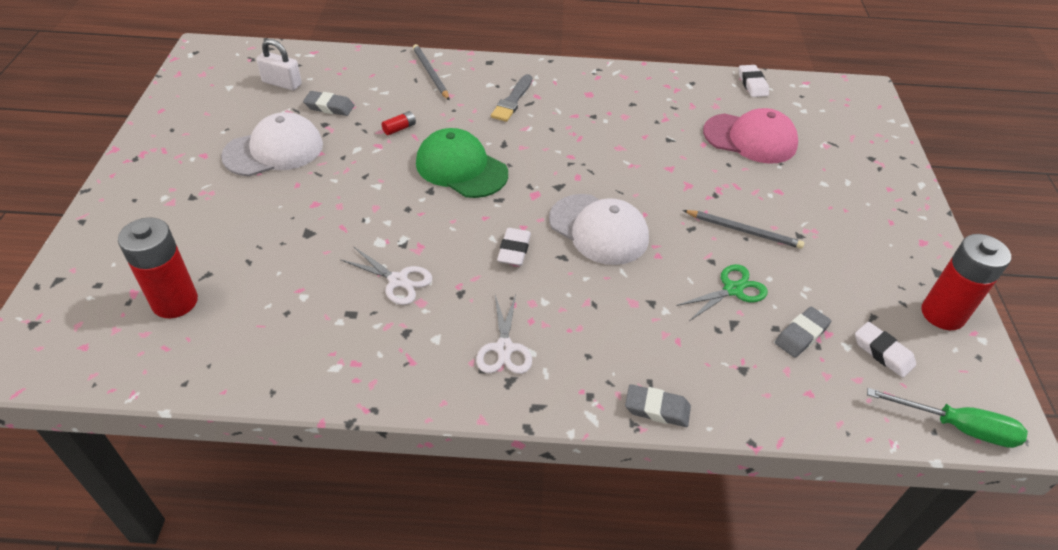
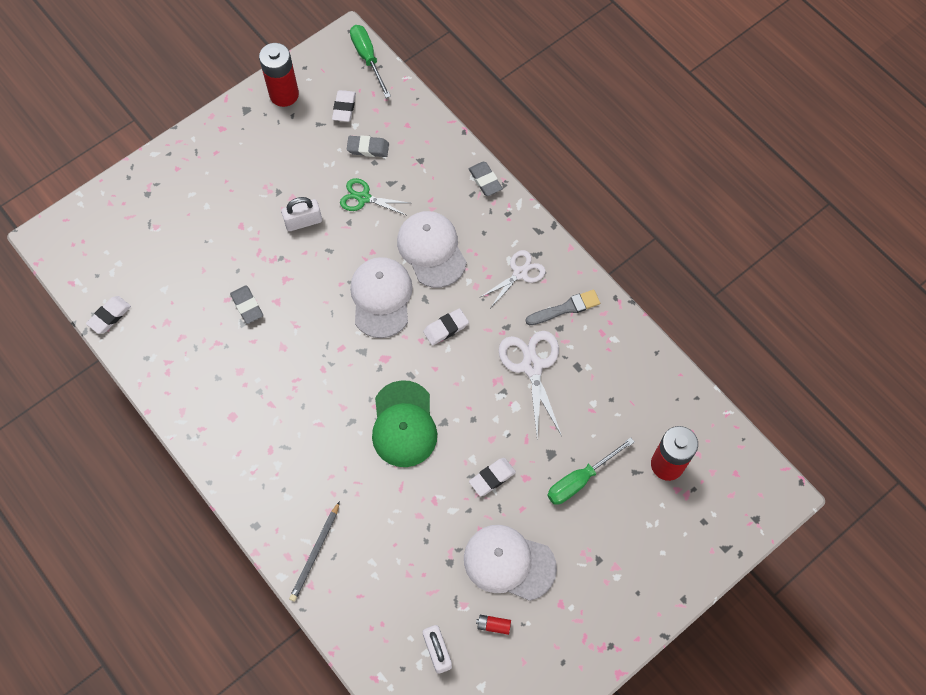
camera: 130 degrees left, 20 degrees up
(260, 234) = (580, 479): none -> green screwdriver
(329, 107) = (428, 581): grey eraser -> grey eraser (247, 306)
(345, 185) = (492, 478): none -> white eraser
(398, 280) = (532, 366): white scissors -> white scissors, size x1.54
(399, 128) = (403, 505): red battery -> red battery (493, 625)
(512, 101) = (293, 461): grey brush -> grey brush (565, 308)
(612, 298) = (431, 250): none -> white cap
(744, 231) = (303, 222): grey pencil -> white padlock
(750, 139) = (192, 275): pink cap -> none

